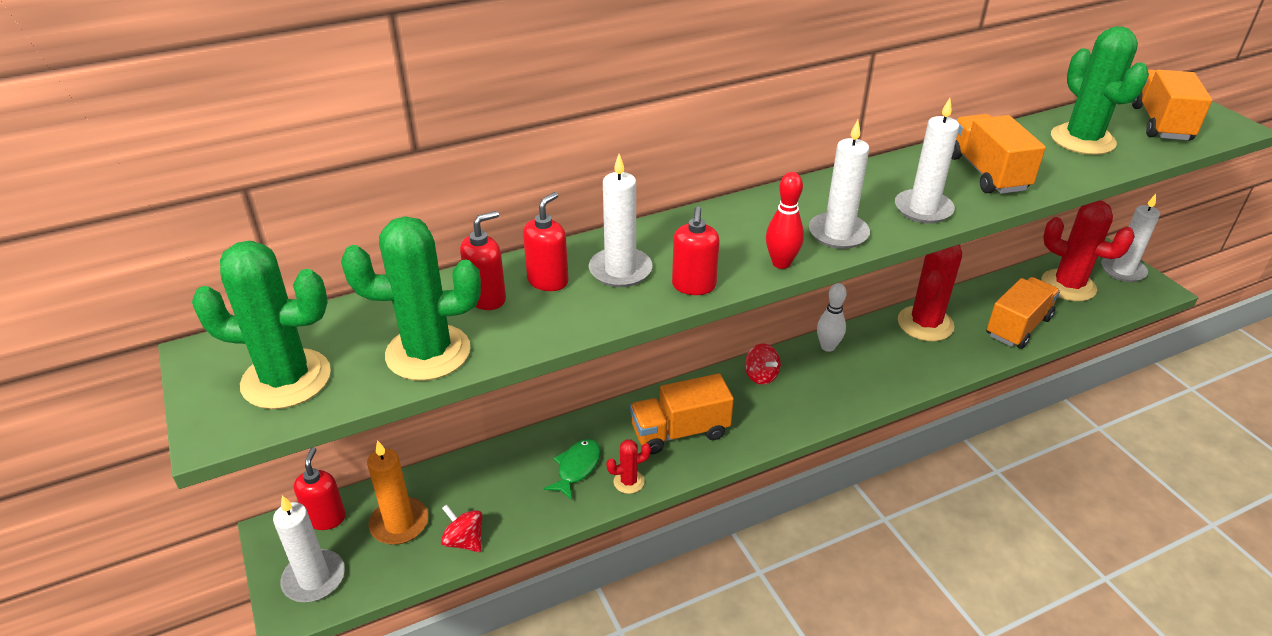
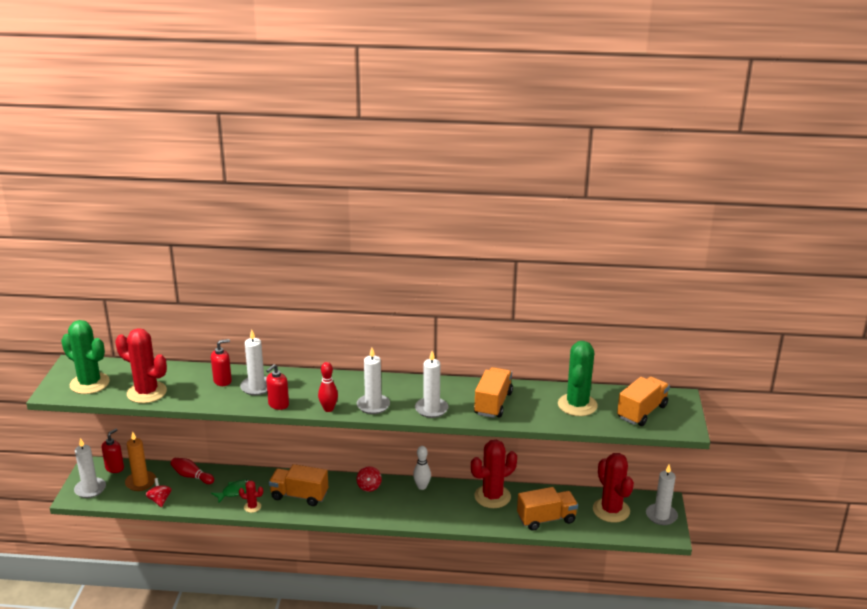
camera: 30 degrees right, 10 degrees down
(428, 353) = (147, 392): green cactus -> red cactus
(479, 474) = (191, 476): none -> red bowling pin
(487, 298) = (191, 379): red soap dispenser -> none

